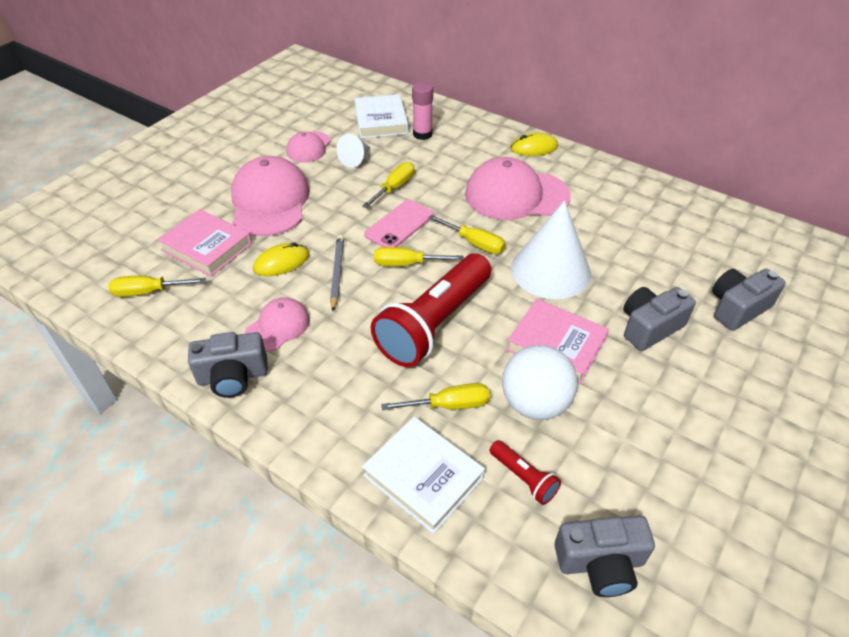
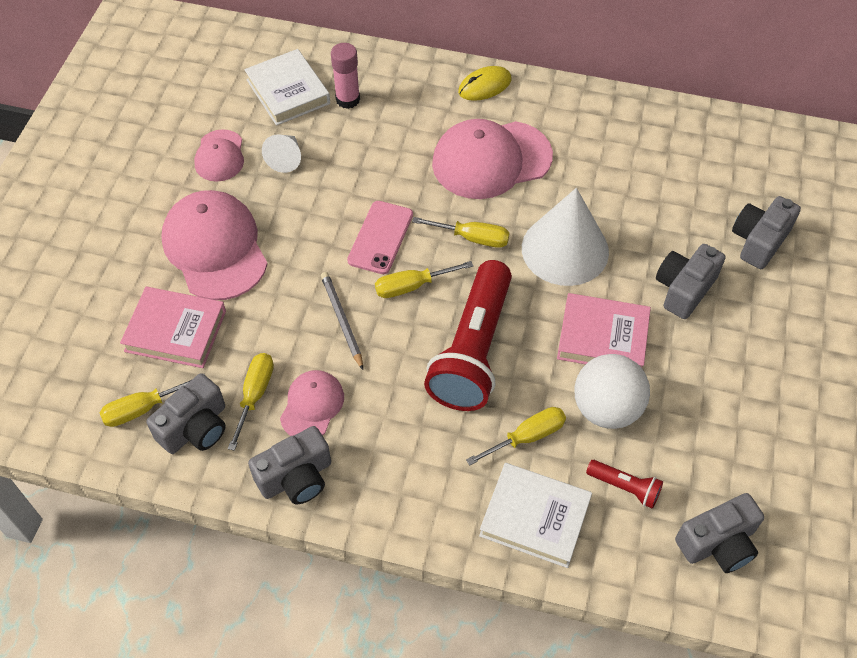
camera: 20 degrees left, 10 degrees up
(178, 316) = (195, 428): none -> grey camera
(281, 262) = (273, 325): yellow mouse -> none
(394, 188) = (351, 187): yellow screwdriver -> yellow screwdriver (255, 395)

